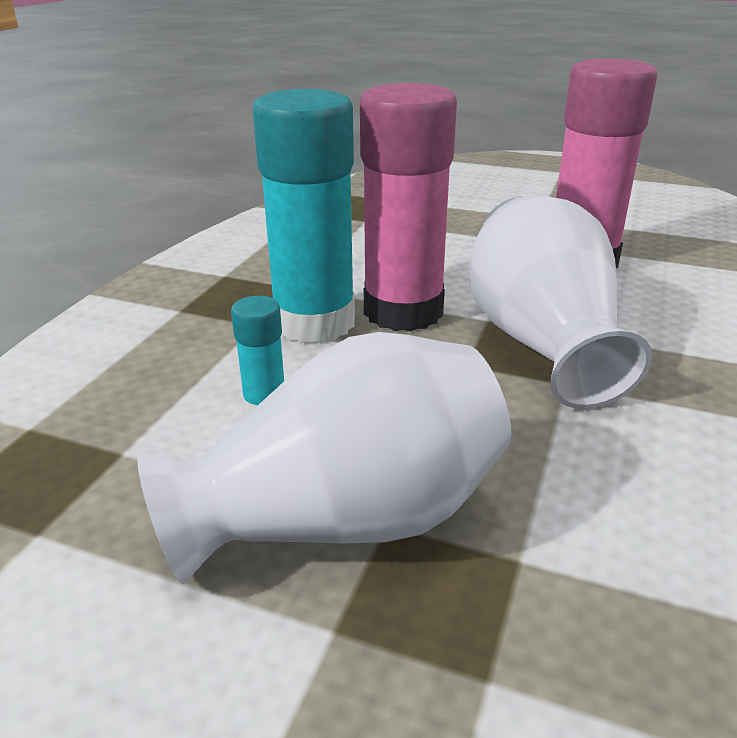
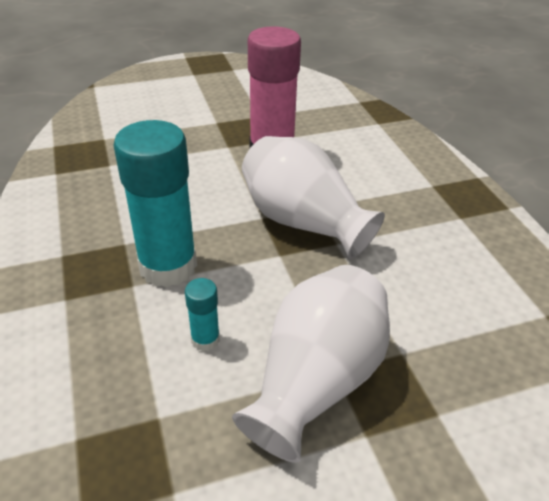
camera: 40 degrees left, 10 degrees up
(403, 311) = (211, 233): pink glue stick -> none

